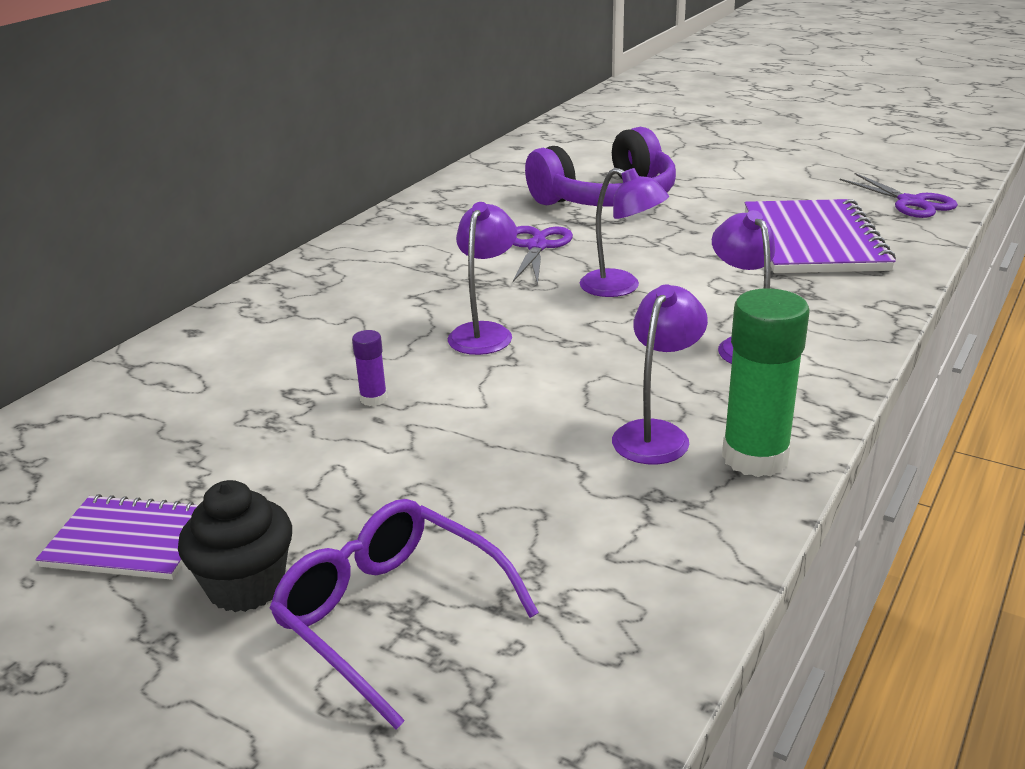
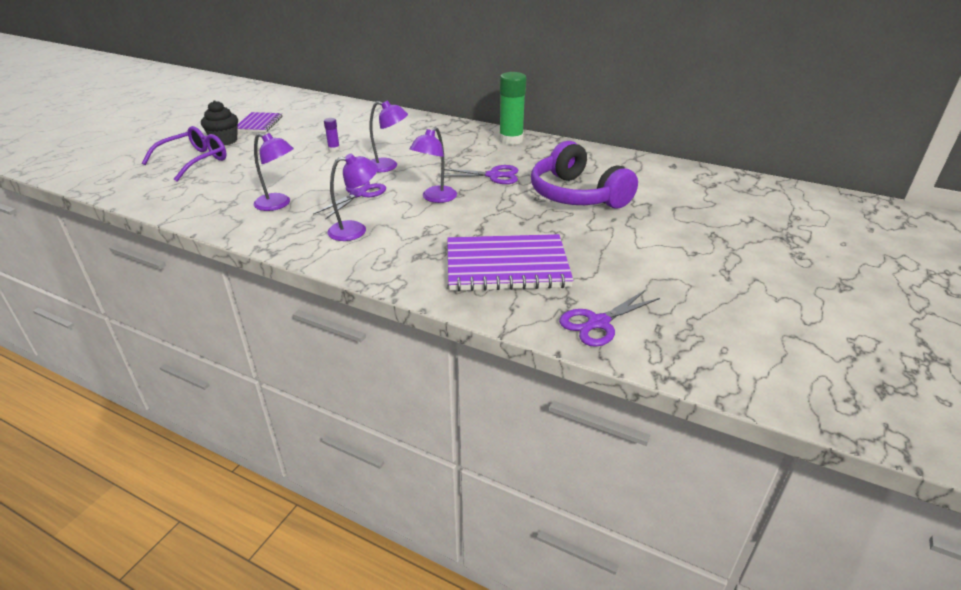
camera: 85 degrees right, 5 degrees up
(607, 353) = (358, 194): none -> purple scissors
(755, 457) = (247, 226): green glue stick -> green glue stick (511, 140)

